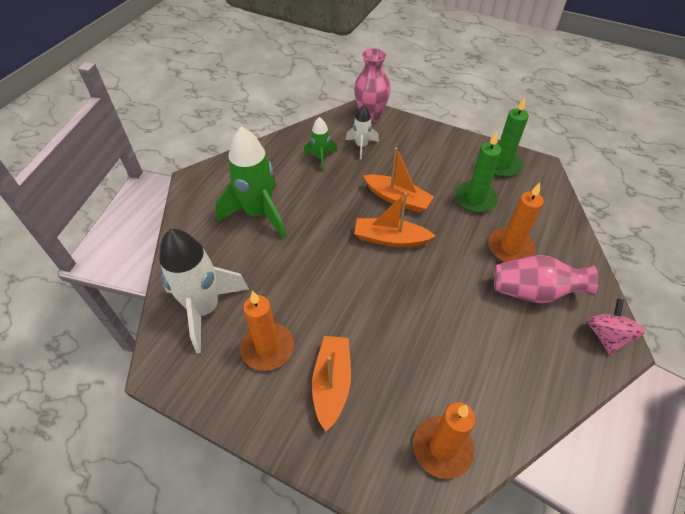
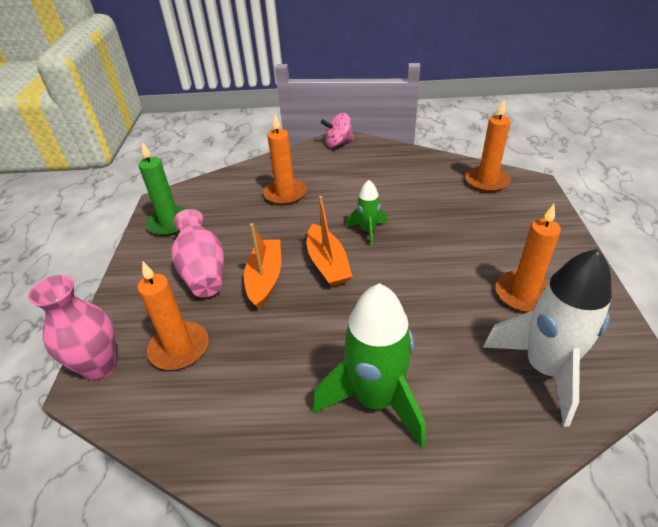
camera: 115 degrees left, 10 degrees down
(321, 158) = (226, 383): green rocket -> green rocket (368, 231)
(332, 384) = (506, 242): orange boat -> none
(361, 146) = (179, 348): white rocket -> orange candle
(475, 199) = (233, 226): green candle -> none
(533, 292) = (324, 175): pink vase -> pink vase (203, 271)

